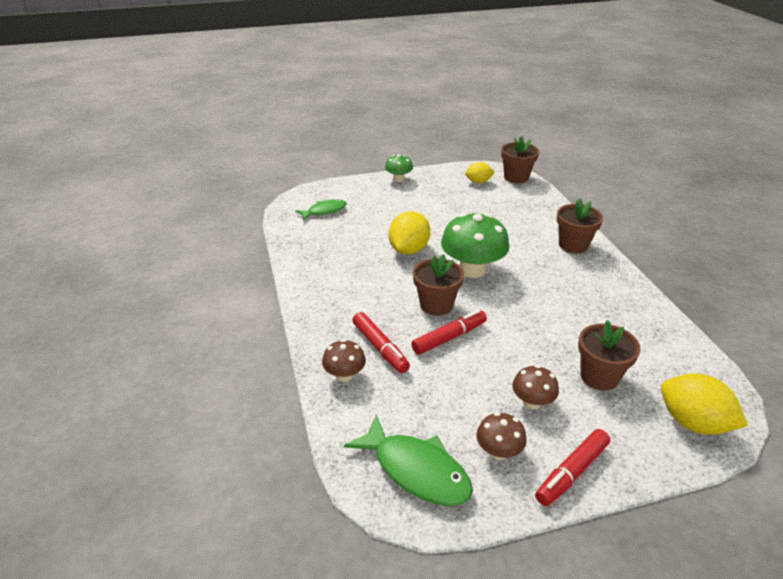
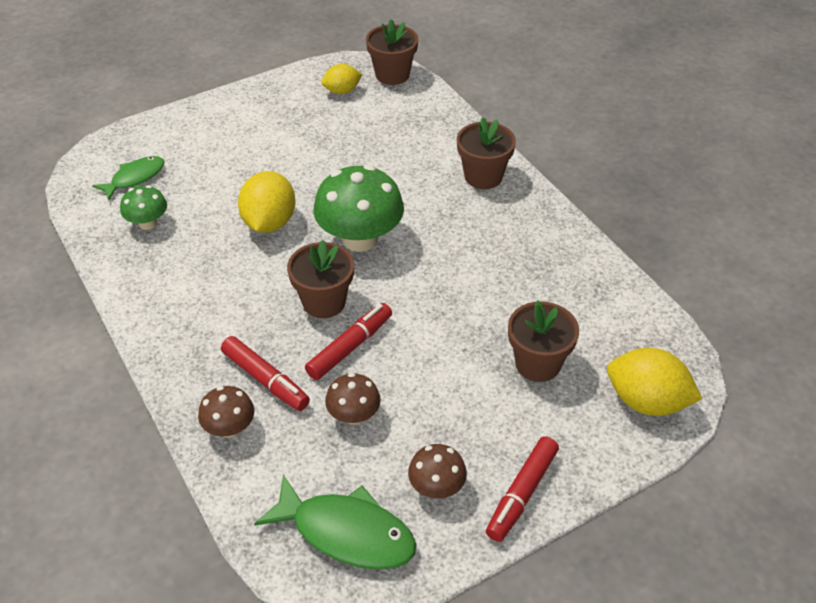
camera: 15 degrees left, 10 degrees up
(398, 179) = (228, 104): green mushroom -> green mushroom (148, 223)
(532, 402) = (465, 415): brown mushroom -> brown mushroom (353, 415)

